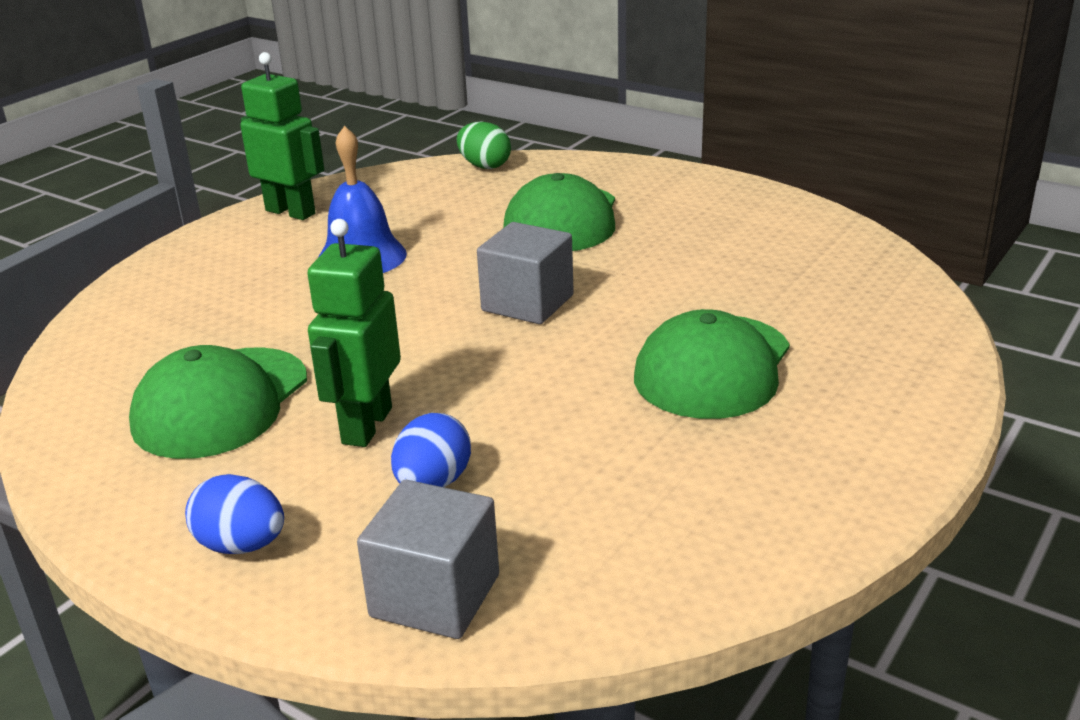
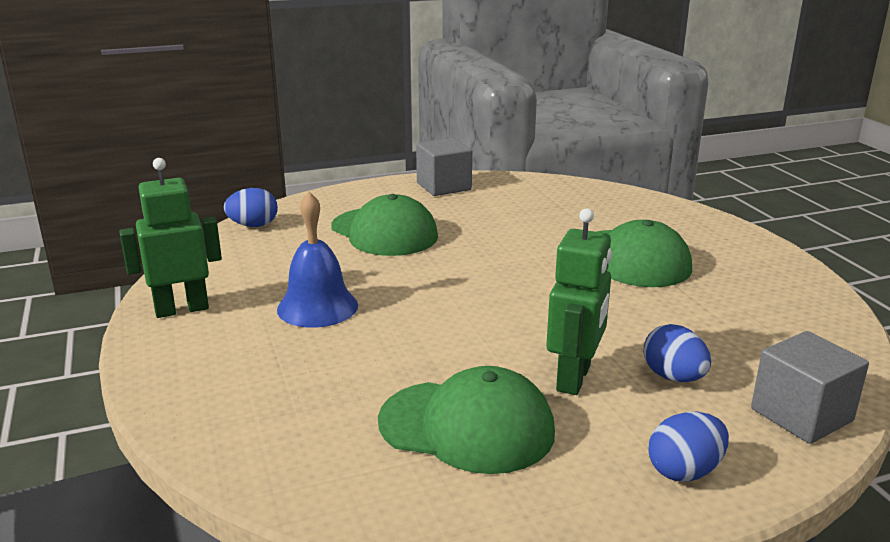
camera: 55 degrees left, 5 degrees down
(221, 403) = (467, 426): green cap -> green cap turned 45 degrees counterclockwise
(366, 426) = (574, 378): green robot -> green robot turned 120 degrees counterclockwise
(484, 166) = (253, 225): green egg -> blue egg
(527, 303) = (482, 278): grey cube -> grey cube (444, 186)

